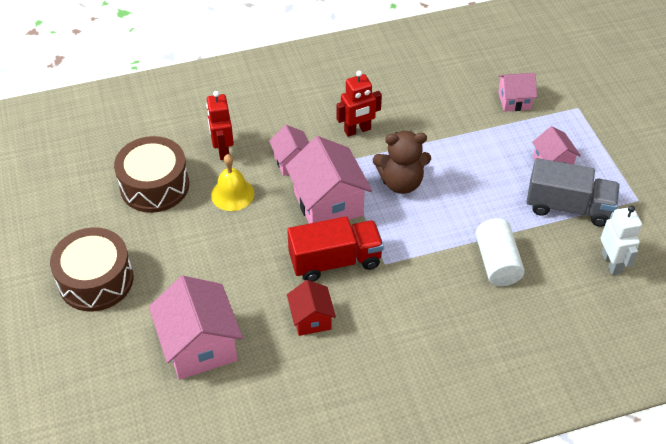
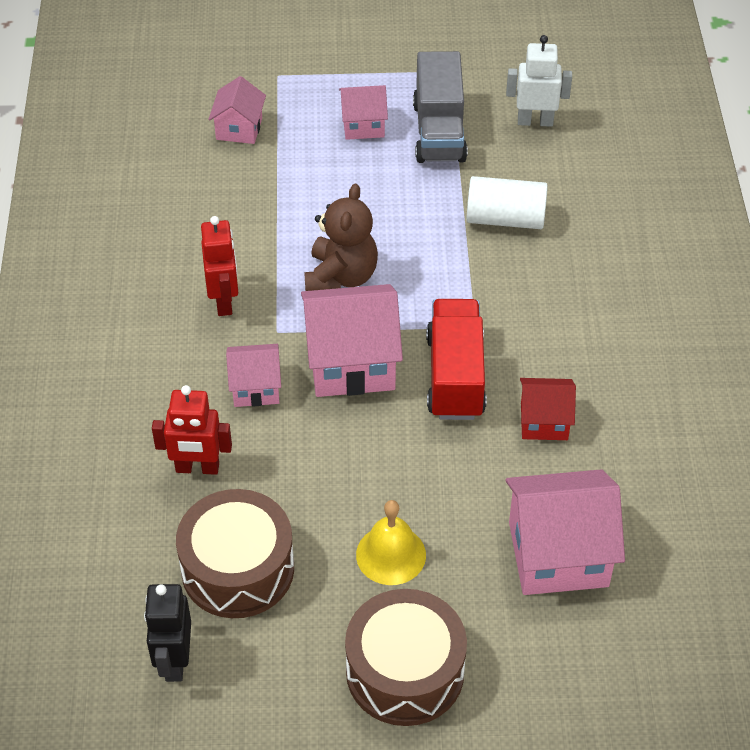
camera: 75 degrees left, 0 degrees up
(87, 173) = (174, 661): none -> black robot
(232, 194) = (292, 471): yellow bell -> yellow bell (391, 555)
(568, 207) = (439, 132): grey truck -> grey truck turned 150 degrees clockwise

